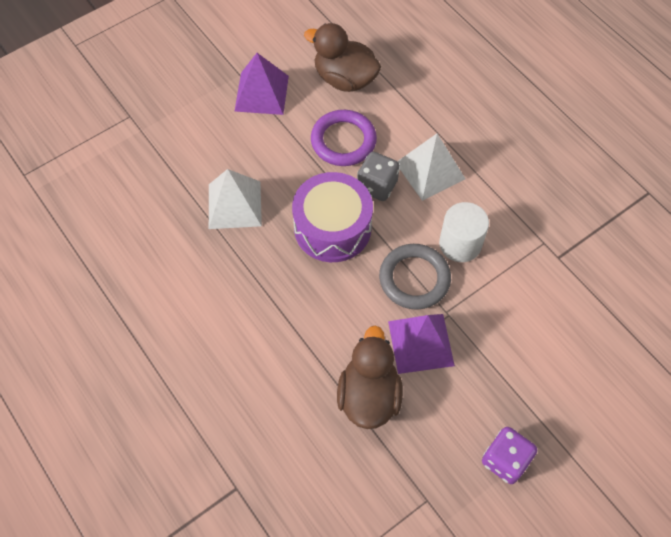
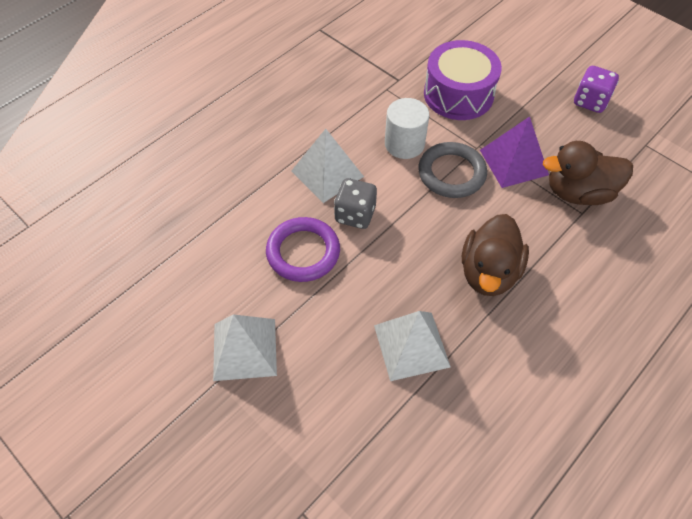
camera: 100 degrees left, 5 degrees down
(261, 93) = (244, 349): purple pyramid -> white pyramid
(332, 228) = (415, 246): purple drum -> purple drum (458, 94)
(344, 79) = (214, 263): brown duck -> brown duck (488, 272)

